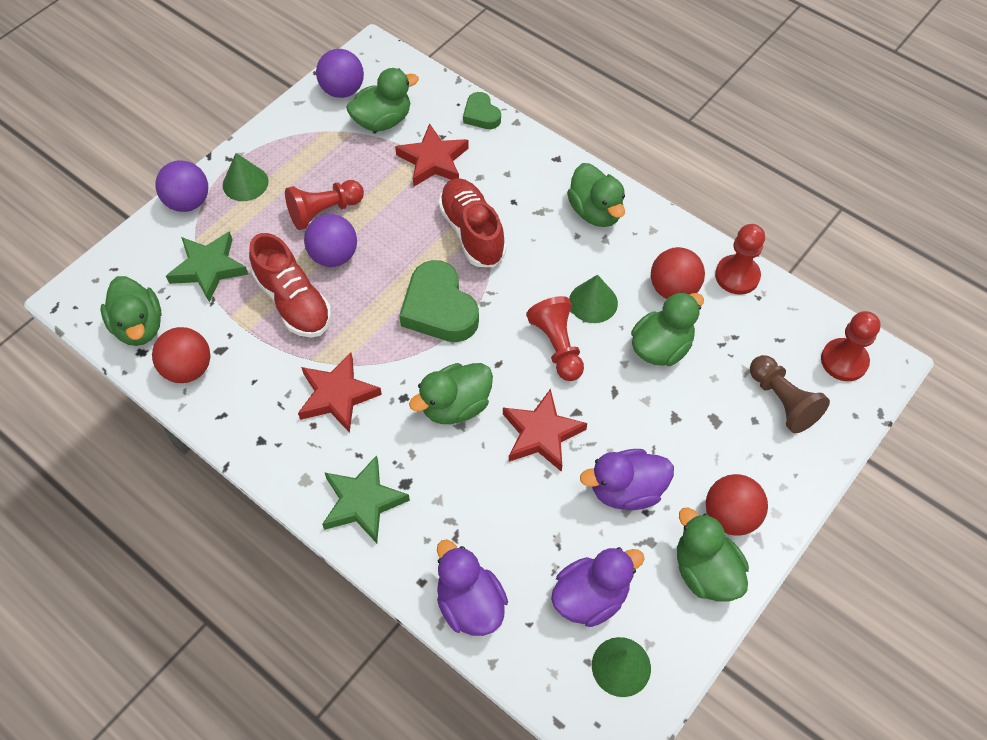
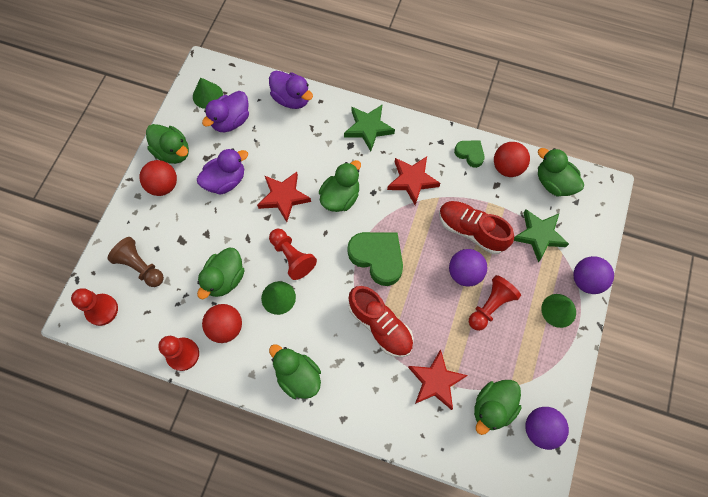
camera: 160 degrees right, 10 degrees up
(481, 115) = (419, 443): green heart -> green heart (470, 154)

